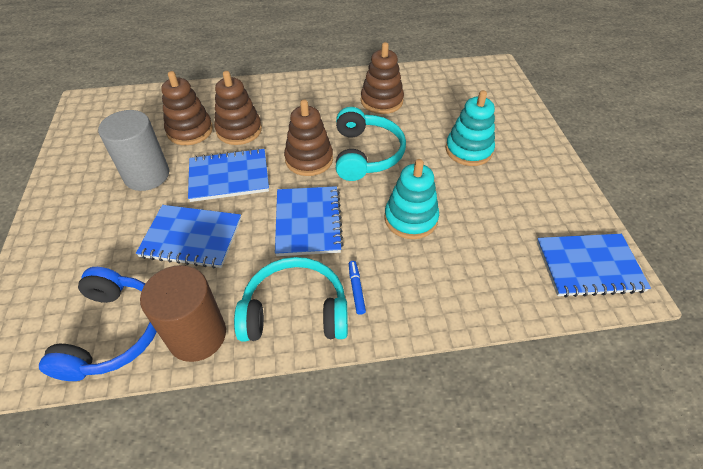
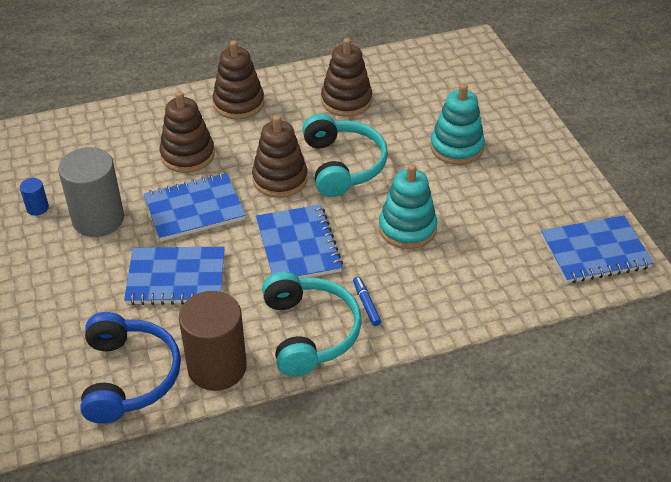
camera: 10 degrees left, 5 degrees down
(102, 159) = (37, 208): none -> blue cylinder
(190, 131) = (129, 162): brown stacking toy -> brown stacking toy (238, 103)
(295, 311) = (309, 332): turquoise headphones -> turquoise headphones turned 90 degrees clockwise

